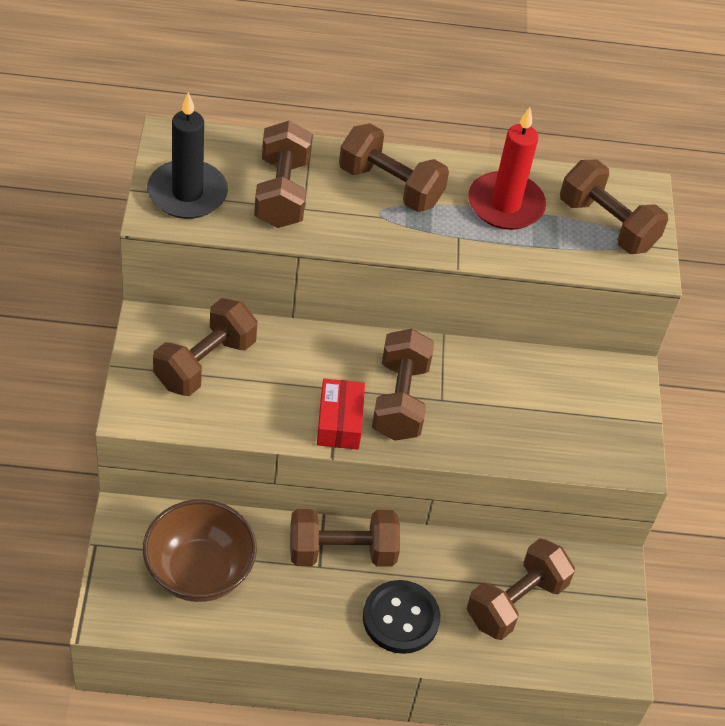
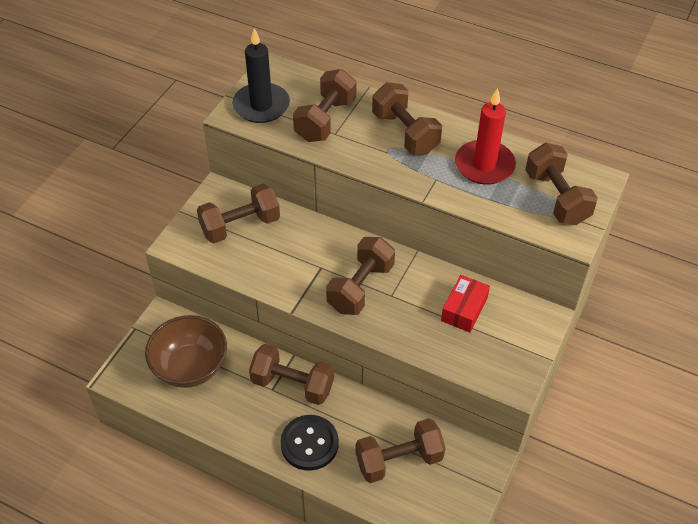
camera: 30 degrees right, 0 degrees up
(339, 422) = (309, 290): red box -> red box (464, 309)

